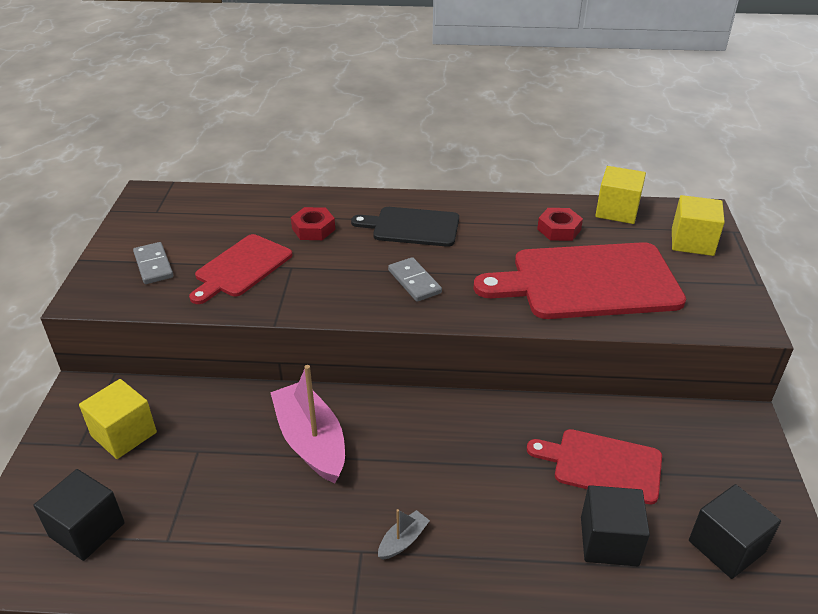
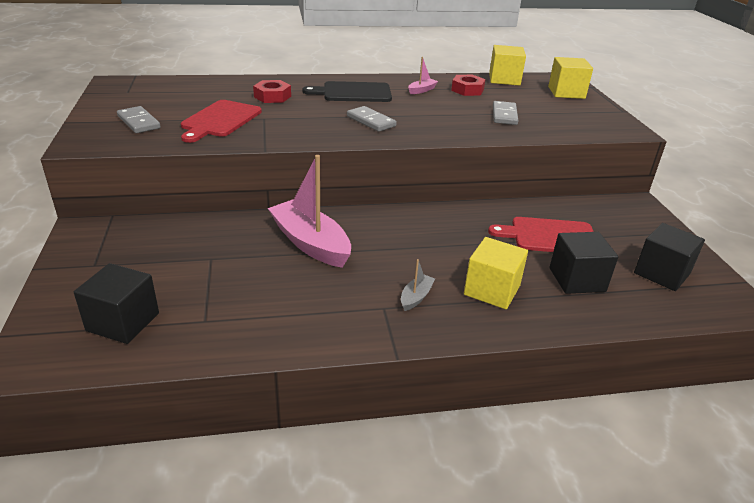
camera: 15 degrees left, 5 degrees down
(124, 434) = (136, 254): yellow cube -> yellow cube (492, 290)
(499, 227) = (422, 90): none -> pink boat
(588, 282) = (504, 115): red cutting board -> grey domino

